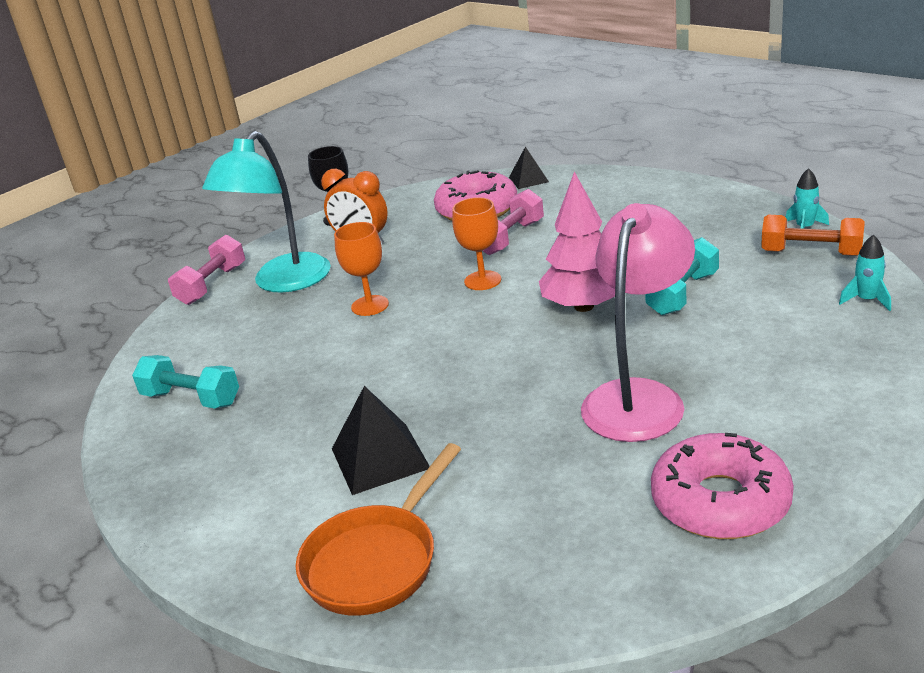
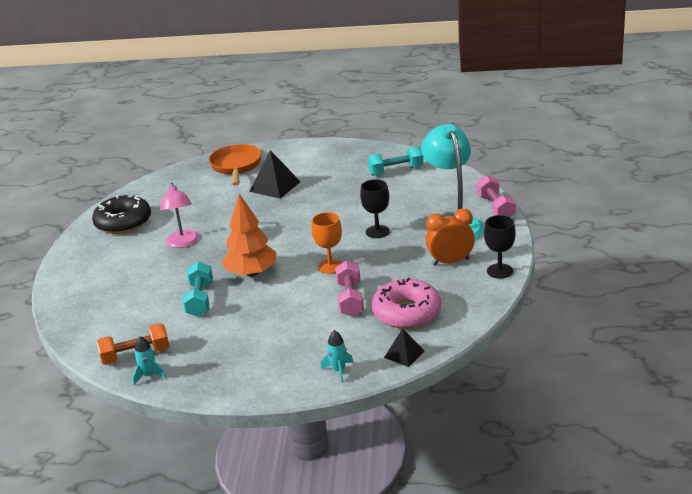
camera: 140 degrees right, 0 degrees up
(370, 305) = (377, 232): orange goblet -> black goblet
(584, 306) = (251, 273): pink tree -> orange tree
(639, 397) = (183, 243): pink lamp -> pink lamp, size x0.64
(720, 502) = (123, 222): pink donut -> black donut
(866, 300) = (90, 331): turquoise rocket -> turquoise rocket (338, 370)

